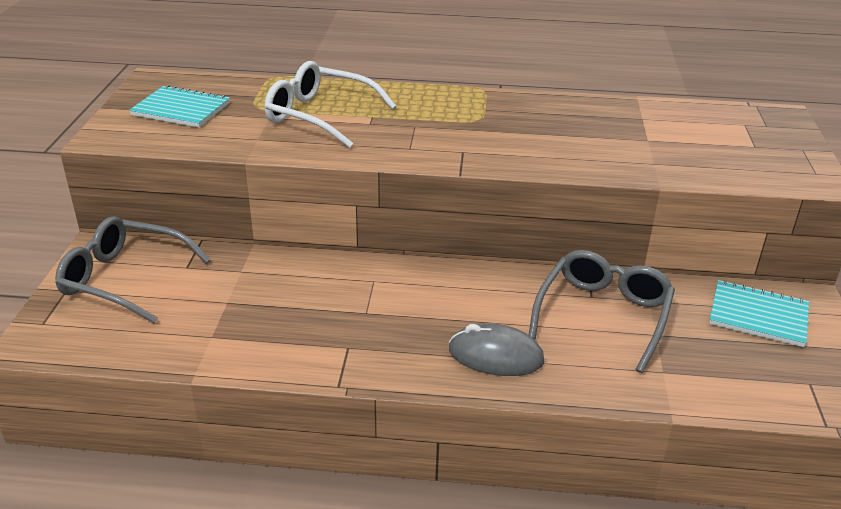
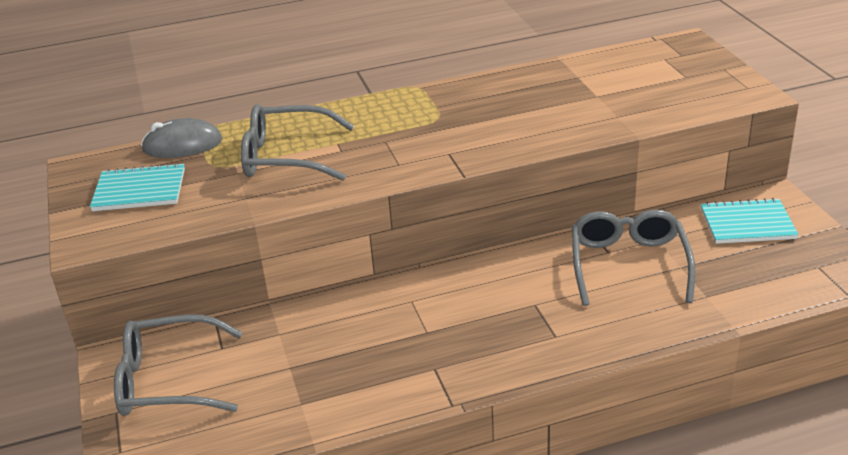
camera: 20 degrees left, 0 degrees up
(320, 116) = (287, 157): white glasses -> grey glasses
(495, 356) = (566, 330): grey mouse -> grey mouse (182, 145)

